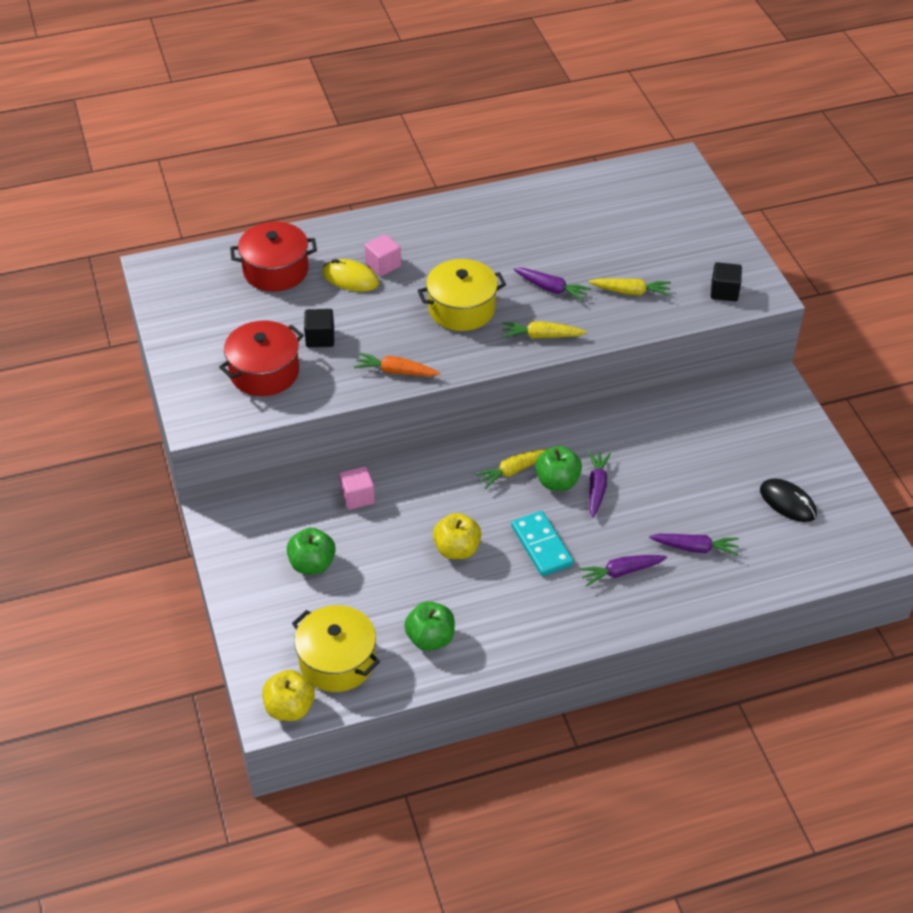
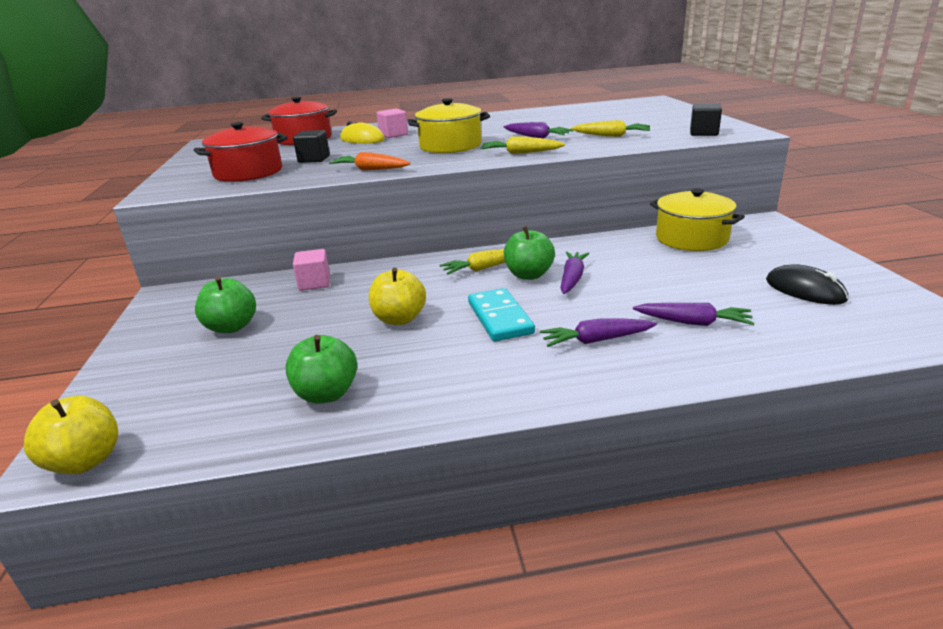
camera: 10 degrees right, 20 degrees down
(337, 661) = (192, 412): yellow pot -> yellow pot (691, 239)

